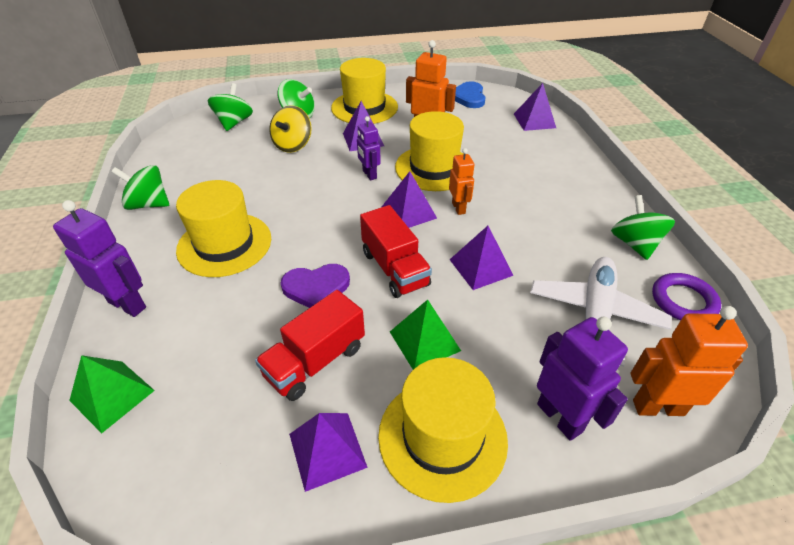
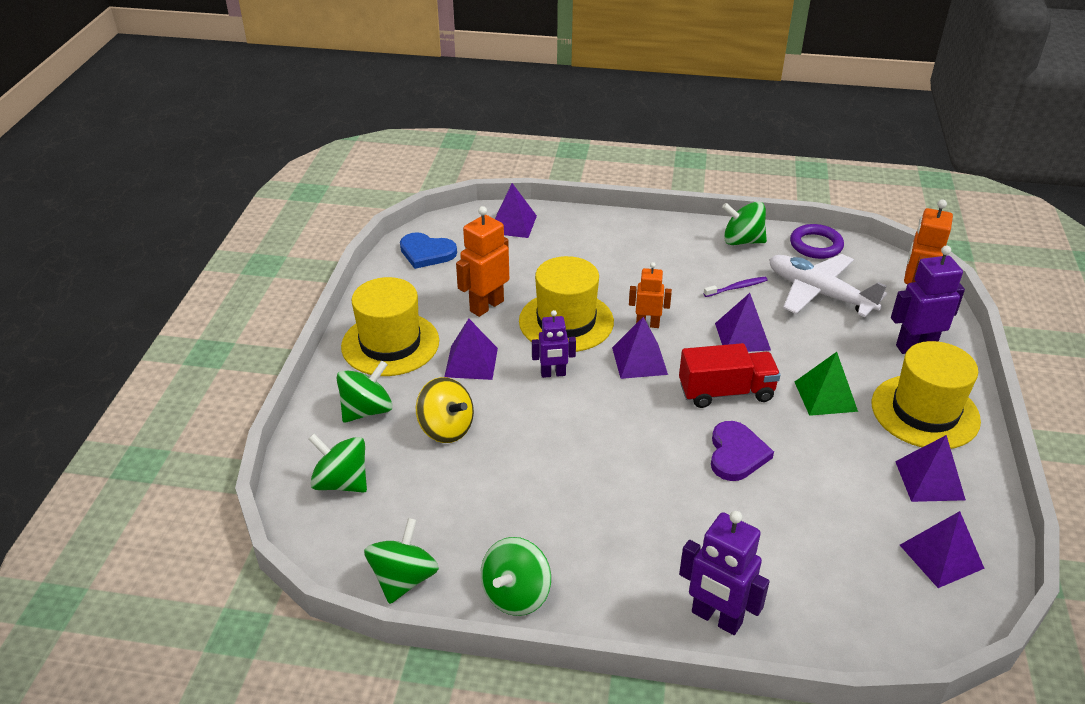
camera: 70 degrees left, 5 degrees down
(112, 395) = (849, 631): green pyramid -> none
(127, 304) = (716, 618): purple robot -> purple robot turned 105 degrees counterclockwise
(159, 161) = (404, 579): none -> green spinning top
(212, 470) = (941, 556): none -> purple pyramid
(224, 244) = (636, 520): yellow hat -> none
(315, 361) = (834, 471): red truck -> none
(553, 252) = (737, 288): none -> purple toothbrush

